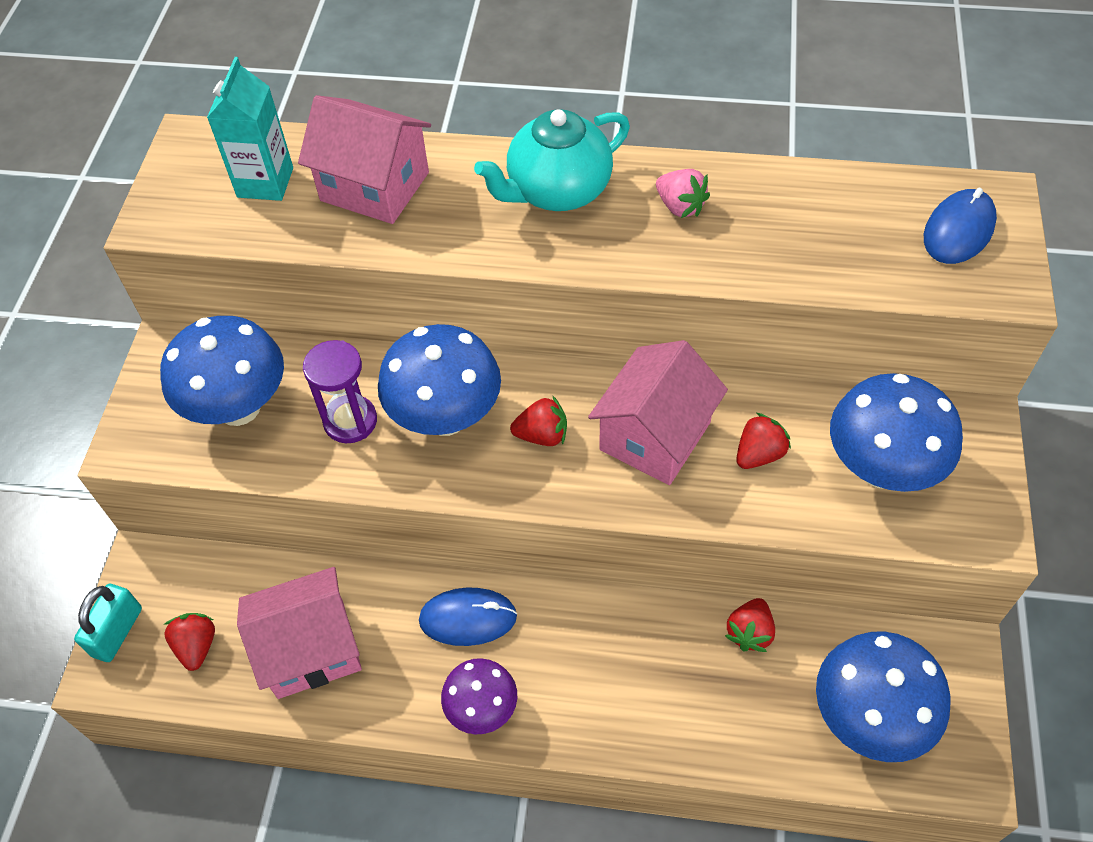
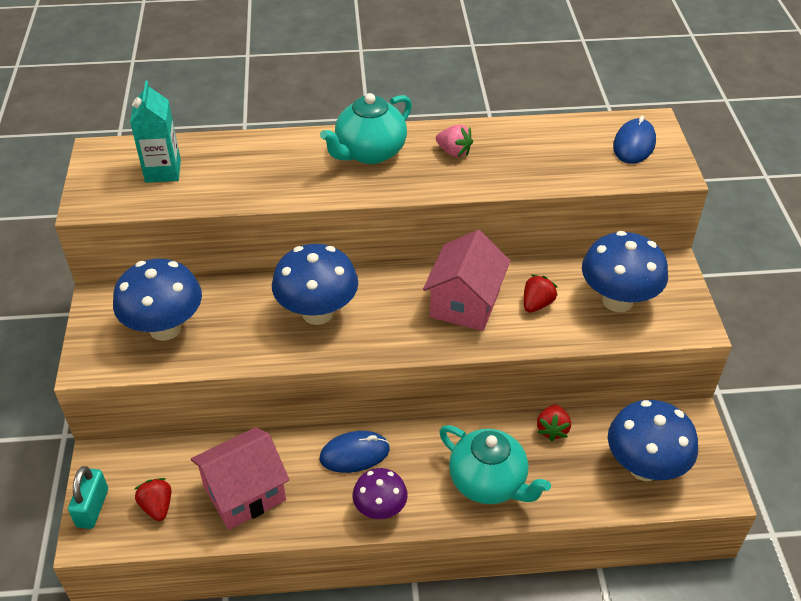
camera: 15 degrees left, 10 degrees down
(350, 421) = (250, 325): purple hourglass -> none
(374, 186) = (242, 164): pink house -> none
(542, 435) = (388, 314): red strawberry -> none
(639, 698) = (488, 483): none -> turquoise teapot

